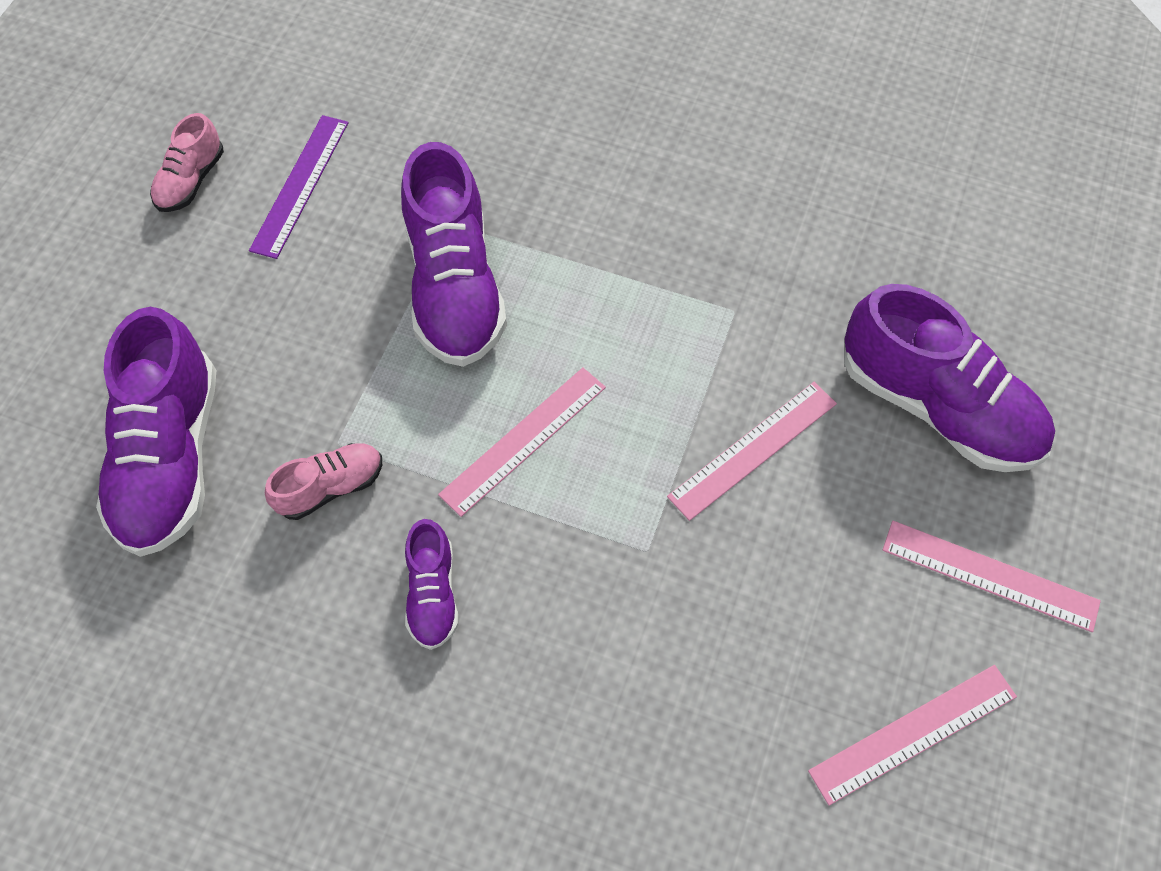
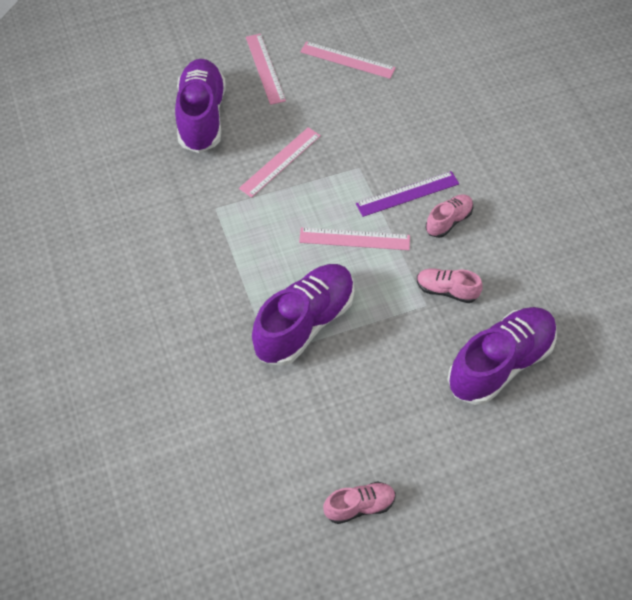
camera: 130 degrees left, 5 degrees down
(300, 185) = (311, 446): purple ruler -> purple ruler (407, 194)
(433, 593) = (448, 221): purple shoe -> pink shoe
(753, 449) = (280, 162): pink ruler -> pink ruler turned 60 degrees counterclockwise

